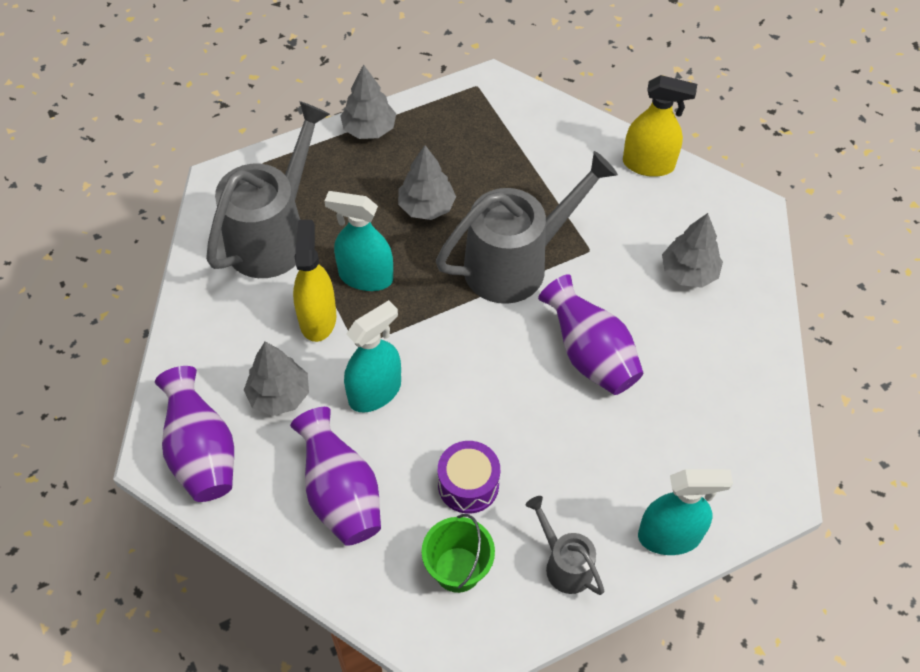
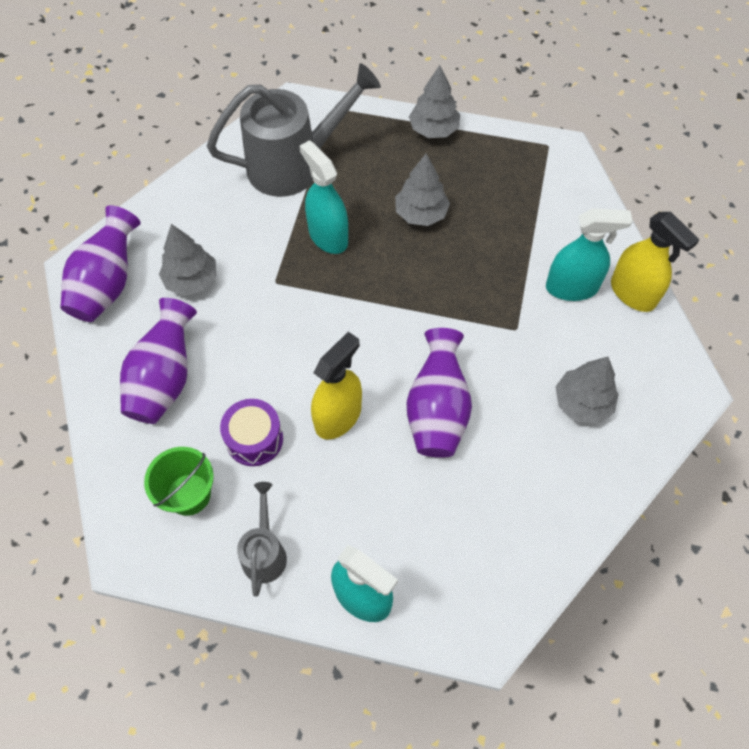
camera: 40 degrees right, 5 degrees up
(317, 318) = (267, 244): yellow spray bottle -> yellow spray bottle (338, 417)
(375, 392) = (255, 324): turquoise spray bottle -> turquoise spray bottle (571, 287)
(517, 263) = (449, 301): grey watering can -> none

